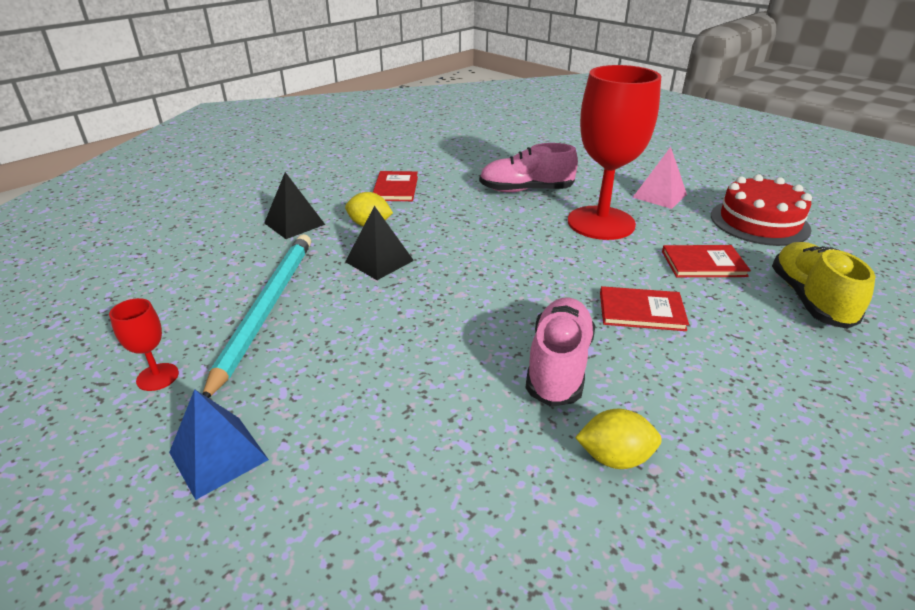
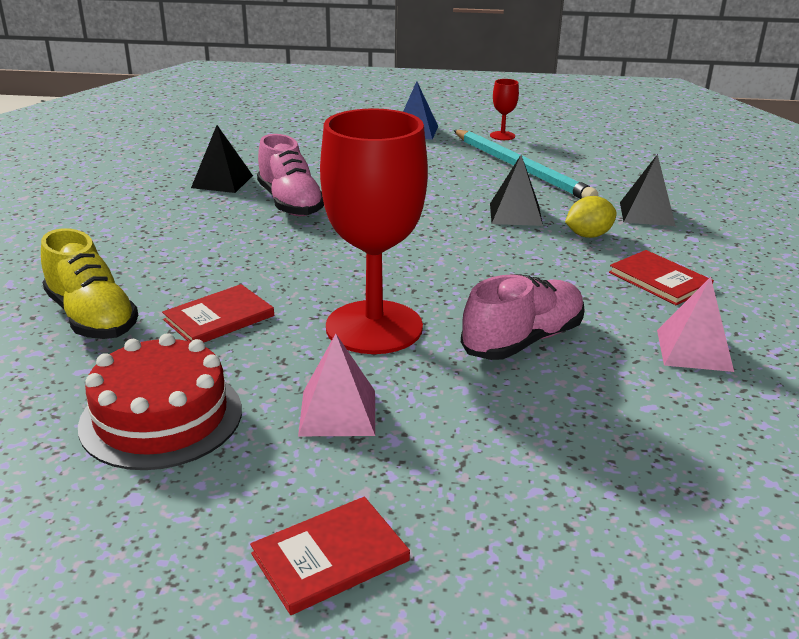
camera: 140 degrees right, 5 degrees down
(453, 162) = (694, 350): none -> pink pyramid
(614, 457) = (222, 181): yellow lemon -> black pyramid
(641, 311) = (256, 252): red book -> red book (330, 557)

